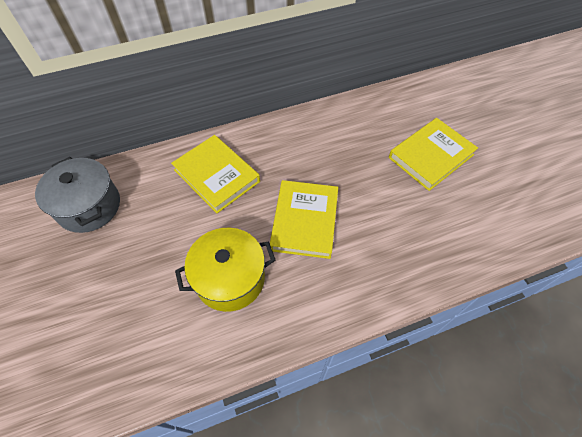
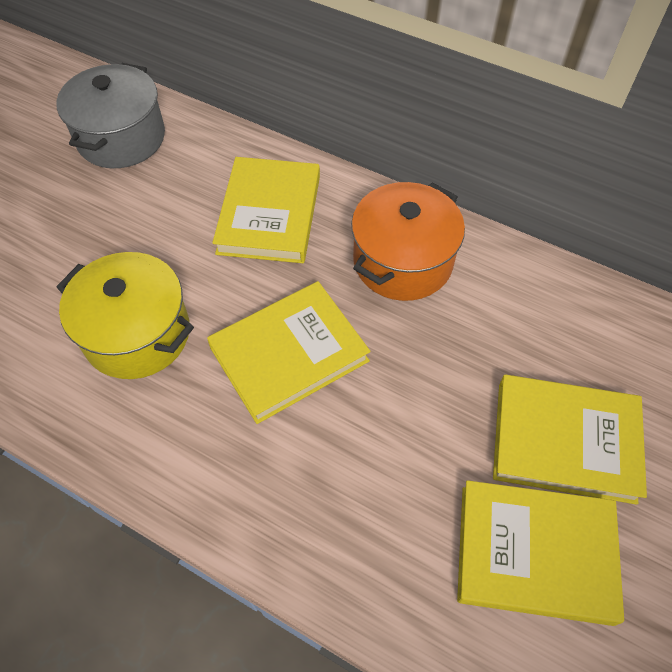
camera: 50 degrees right, 0 degrees up
(297, 145) = (403, 261): none -> orange pot
(470, 201) = (534, 554): none -> yellow book

